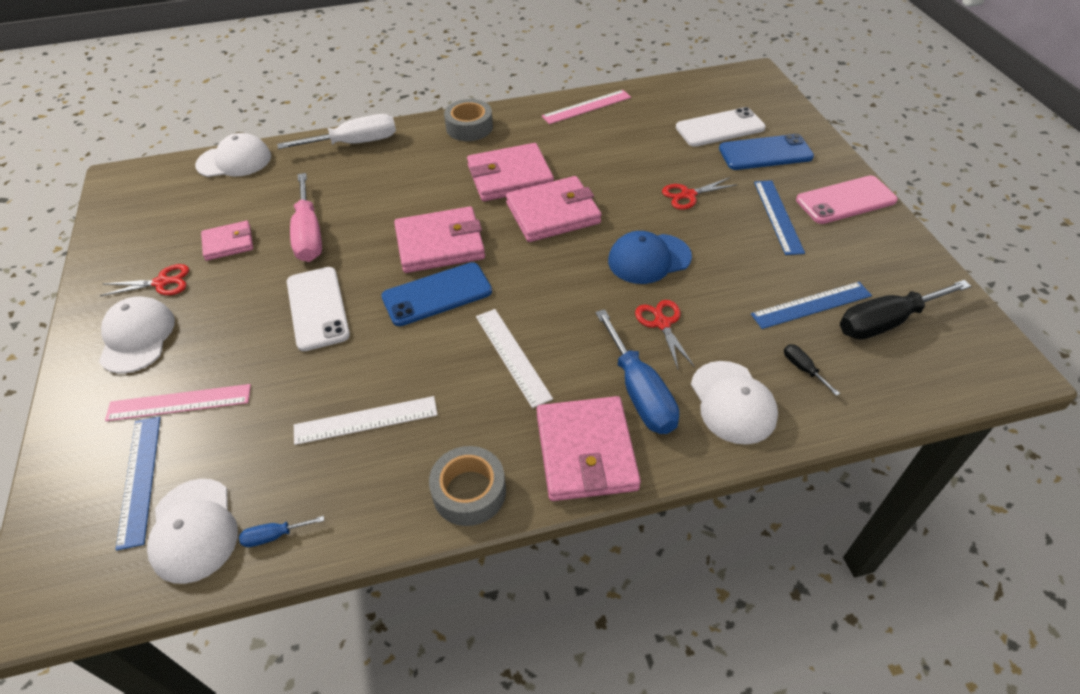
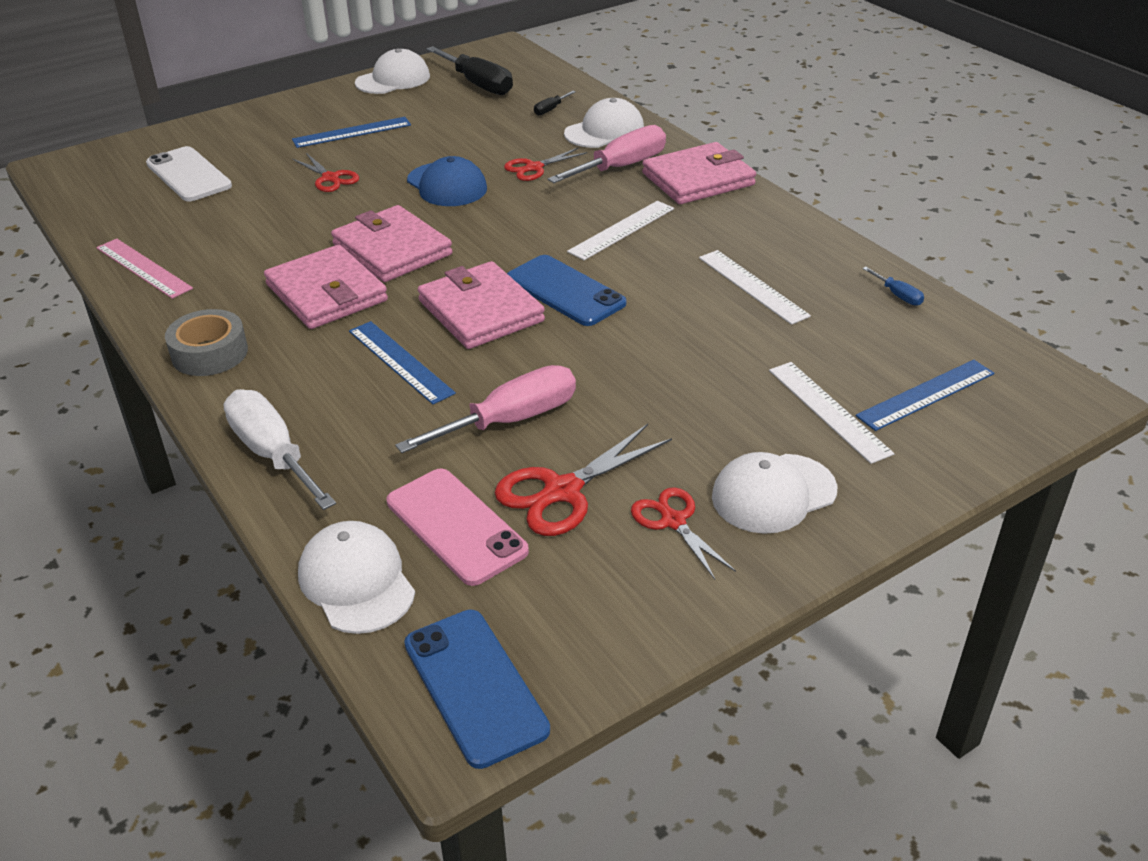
camera: 110 degrees left, 10 degrees down
(179, 402) = (828, 411): pink ruler -> white ruler
(194, 530) = (935, 339): white cap -> white cap (393, 79)
(228, 243) = (563, 491): pink wallet -> red scissors
(318, 308) = (634, 365): white phone -> none
(469, 492) = (777, 219): grey tape -> none
(639, 392) = (621, 167): blue screwdriver -> pink screwdriver
(765, 153) = (238, 146): blue phone -> blue phone (474, 686)
(811, 305) = (473, 111): blue ruler -> blue ruler (400, 361)
(846, 200) = (315, 105): pink phone -> pink phone (456, 526)

